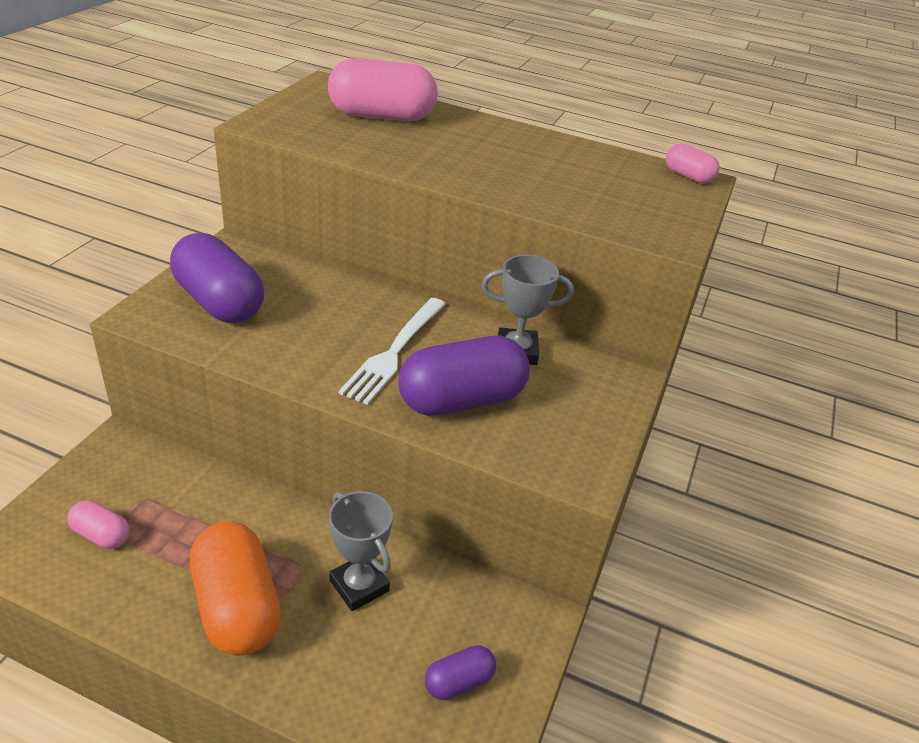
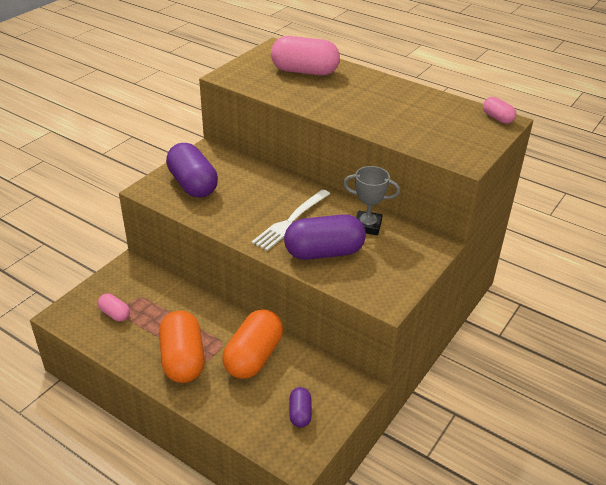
camera: 15 degrees right, 0 degrees up
(359, 586) = (253, 357): grey trophy -> orange capsule
(459, 682) = (300, 413): purple capsule -> purple capsule turned 75 degrees counterclockwise

